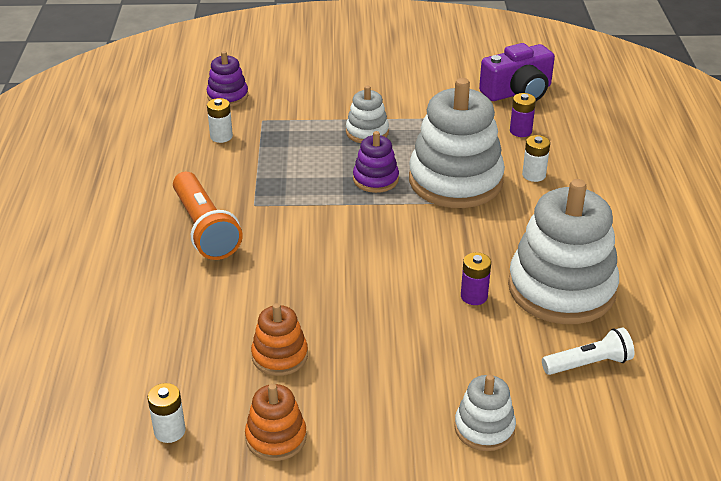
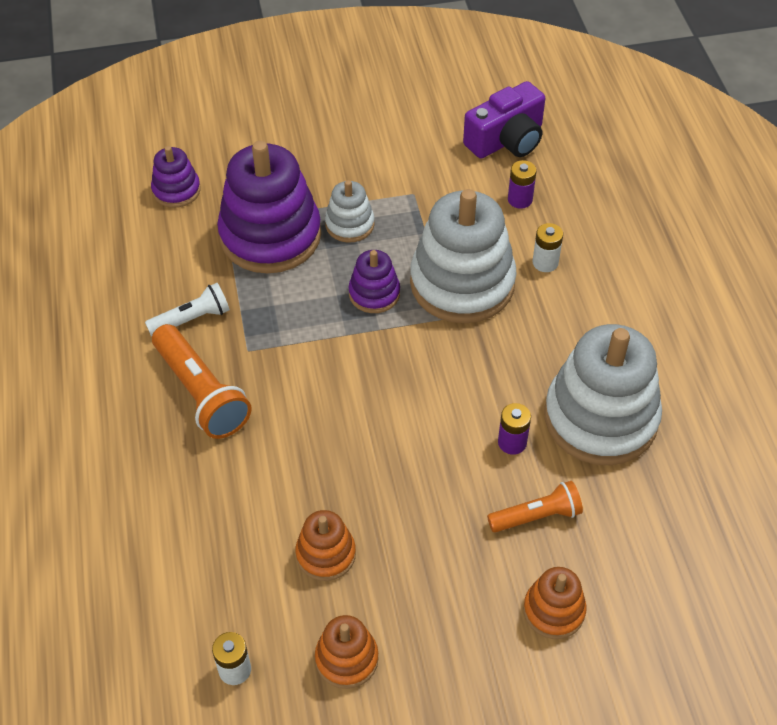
camera: 10 degrees left, 15 degrees up
(221, 136) = (185, 254): white battery -> none
(297, 132) = (270, 235): none -> purple stacking toy
(484, 353) = (536, 516): none -> orange flashlight
(484, 428) = (553, 611): white stacking toy -> orange stacking toy
(588, 364) = (643, 512): white flashlight -> white flashlight (192, 319)

